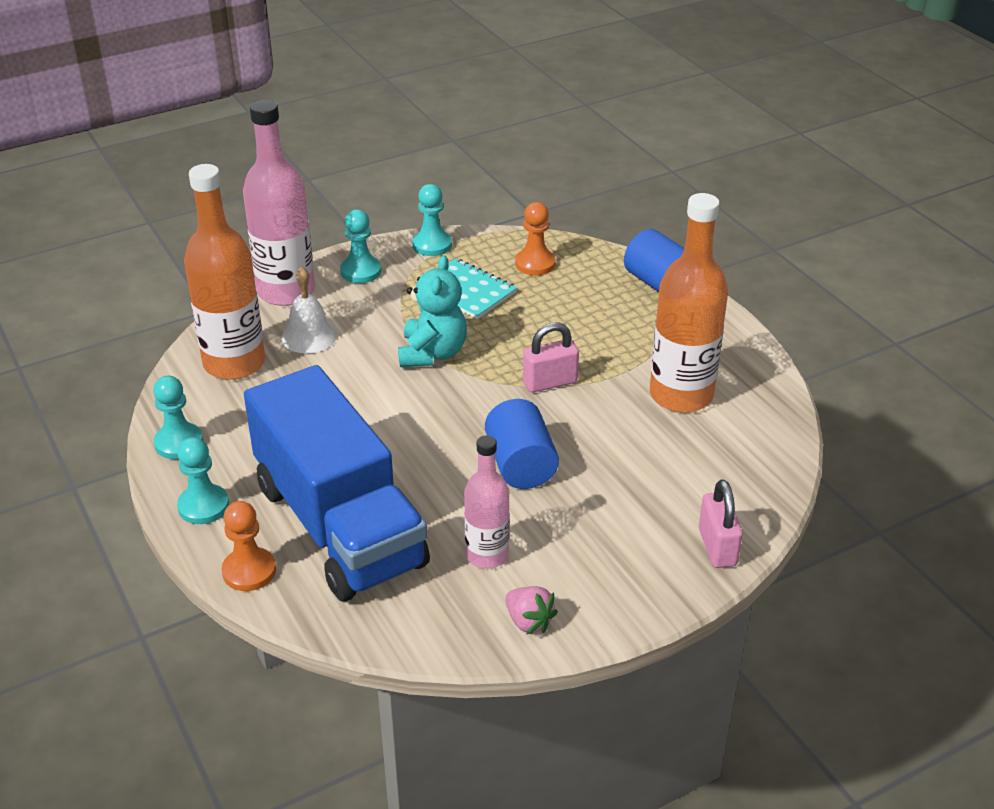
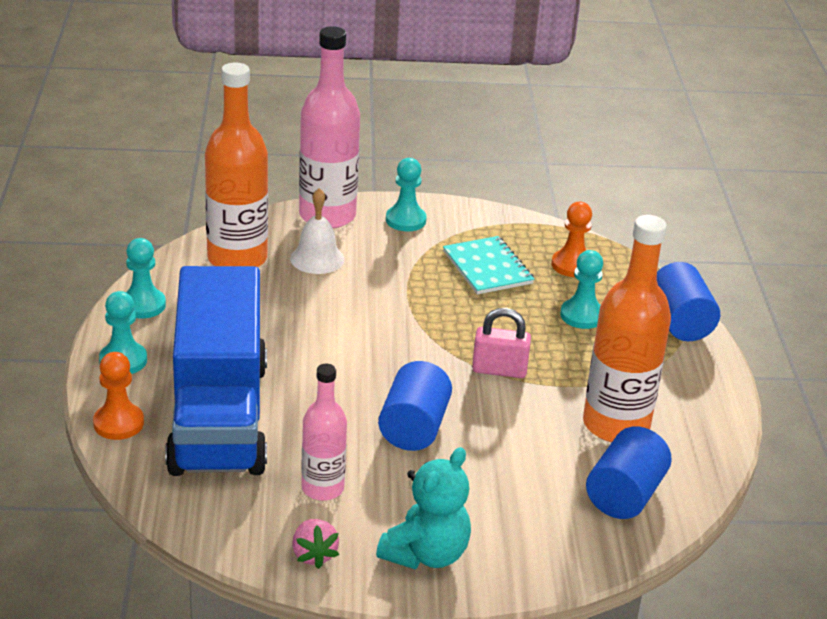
camera: 25 degrees right, 5 degrees down
(432, 245) = (488, 218): turquoise pawn -> turquoise pawn (582, 315)
(432, 353) = (412, 309): turquoise teddy bear -> turquoise teddy bear (426, 554)
(717, 547) = (537, 565): pink padlock -> none
(736, 455) = (625, 495): none -> blue cylinder

